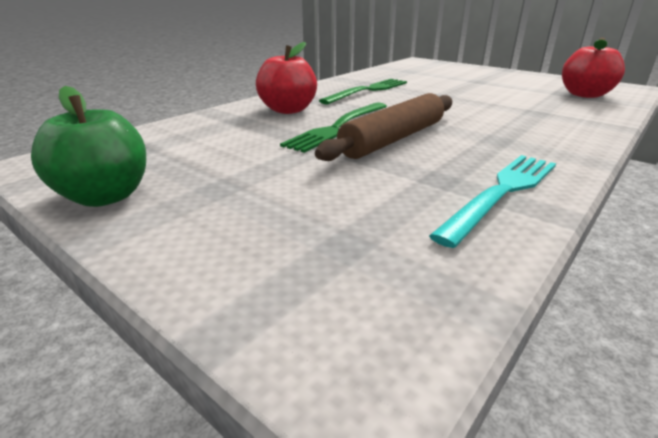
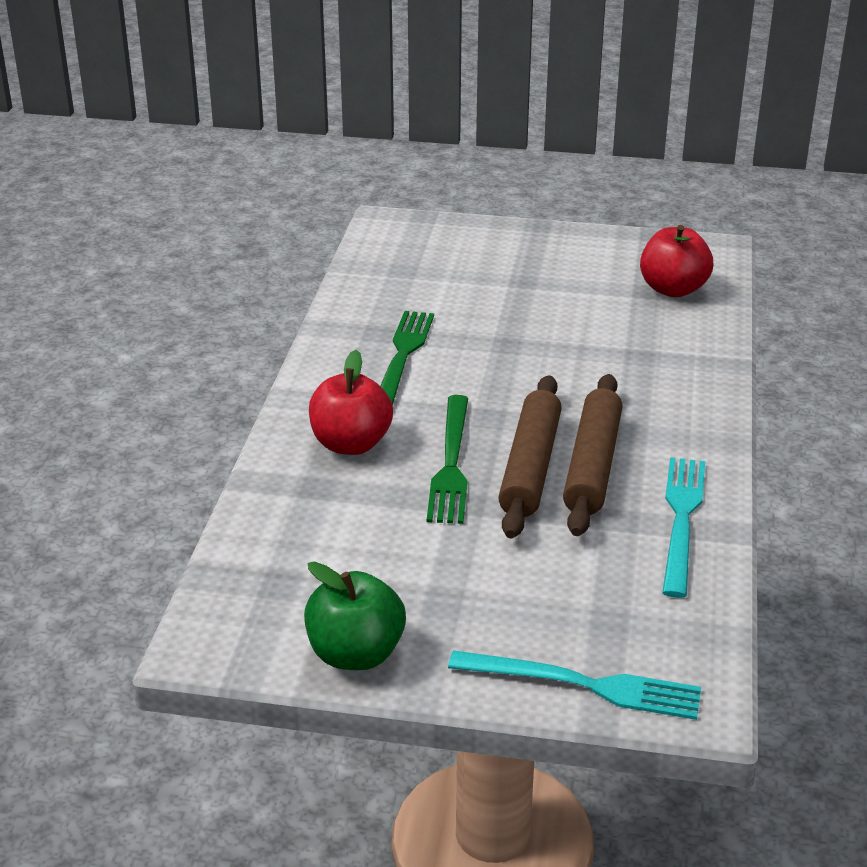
camera: 30 degrees left, 5 degrees up
(247, 290) = (583, 685): none -> turquoise fork
(446, 147) = (592, 465): none -> brown rolling pin

